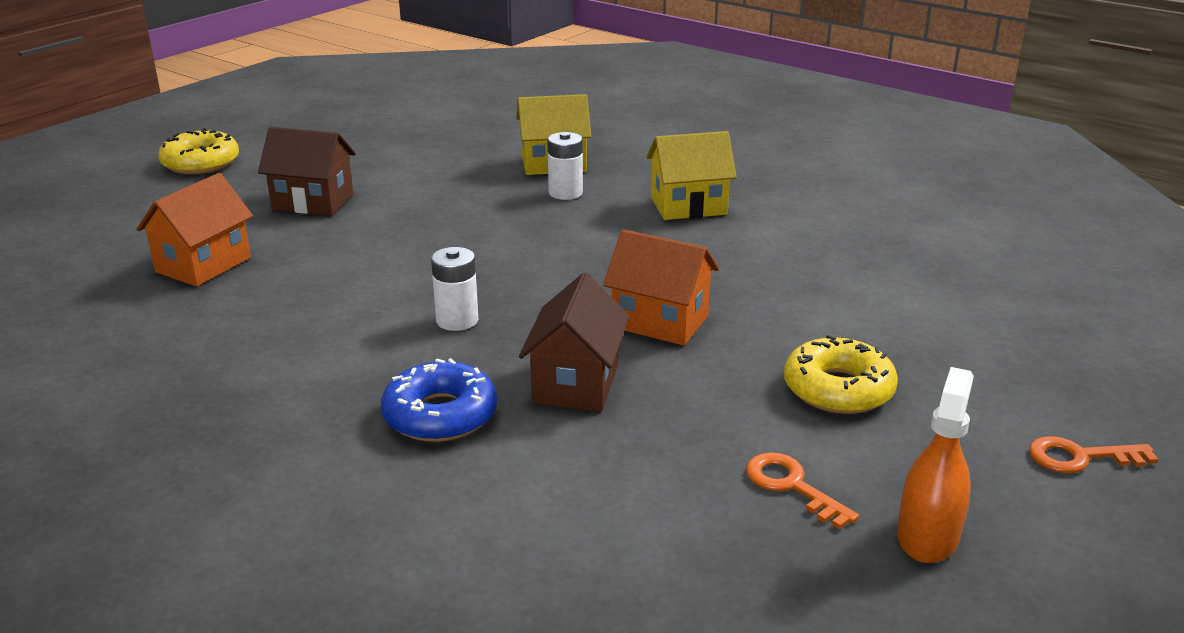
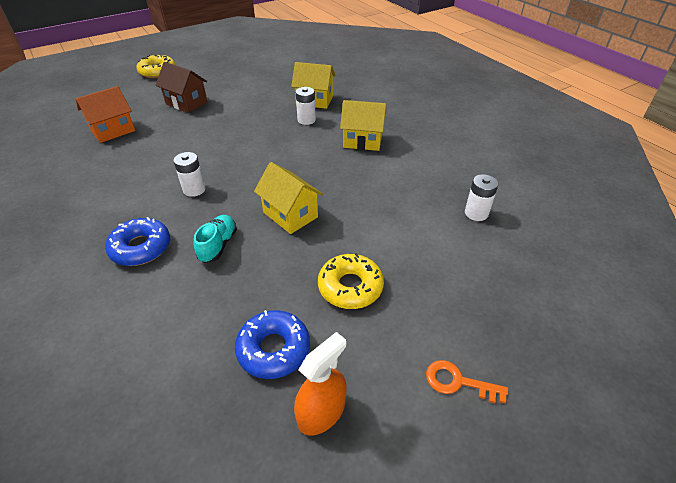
camera: 20 degrees right, 15 degrees up
(576, 384) = (218, 245): brown house -> turquoise shoe
(660, 322) = (290, 215): orange house -> yellow house
(791, 486) = (273, 349): orange key -> blue donut
(943, 266) = (476, 213): none -> white battery

